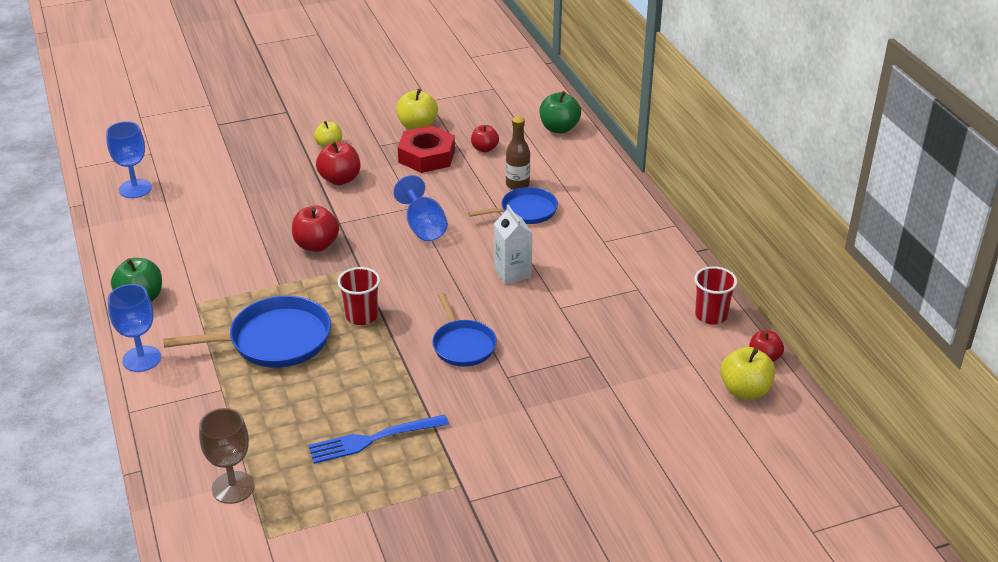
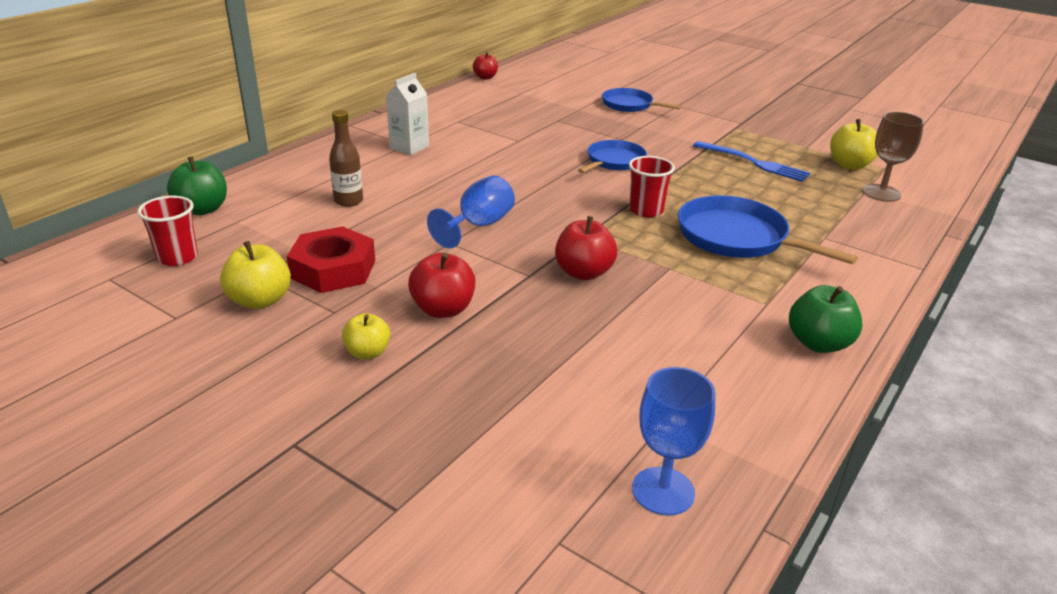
camera: 125 degrees left, 5 degrees down
(141, 359) = (873, 295): blue goblet -> none
(484, 149) = (285, 238): red apple -> none
(512, 273) = (498, 167): white carton -> white carton (409, 147)
(525, 211) = (393, 185): blue pan -> blue pan (629, 105)
(711, 315) = (459, 96): red cup -> red cup (177, 257)
(745, 390) = (525, 77): yellow apple -> yellow apple (849, 165)

